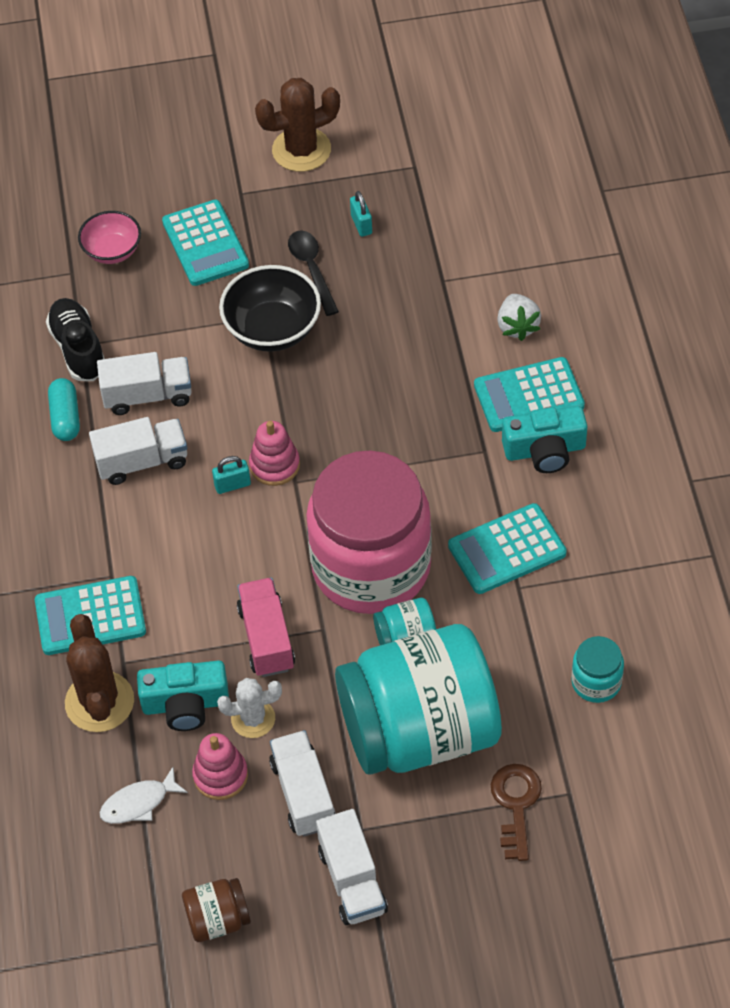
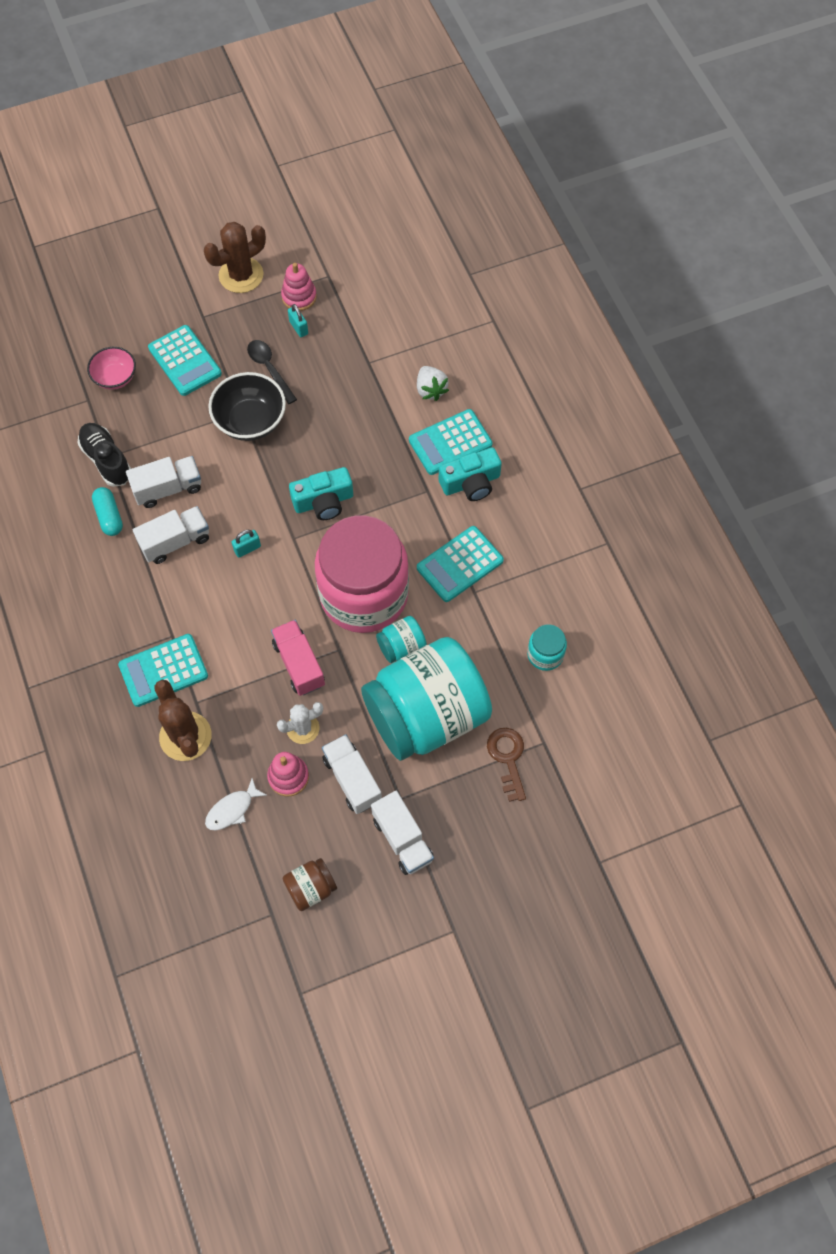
camera: 15 degrees left, 10 degrees up
(185, 704) = (250, 726): turquoise camera -> turquoise camera (323, 501)
(274, 465) = (275, 528): pink stacking toy -> pink stacking toy (299, 297)

